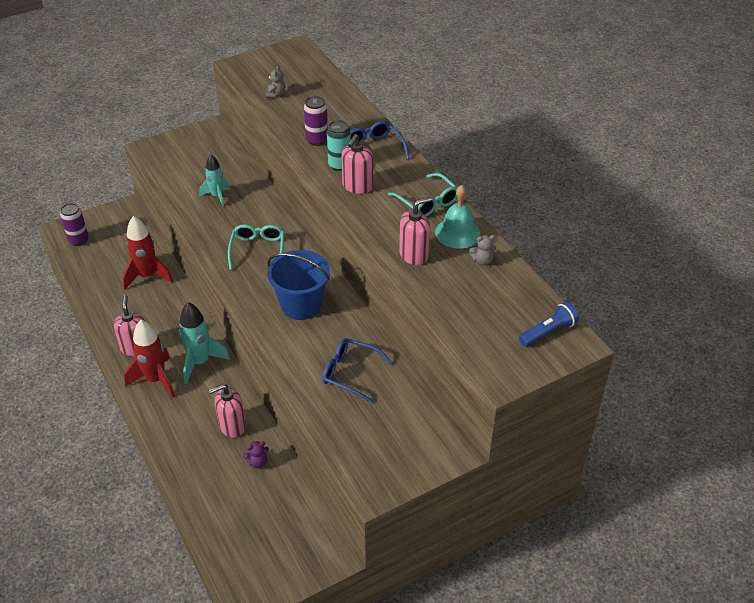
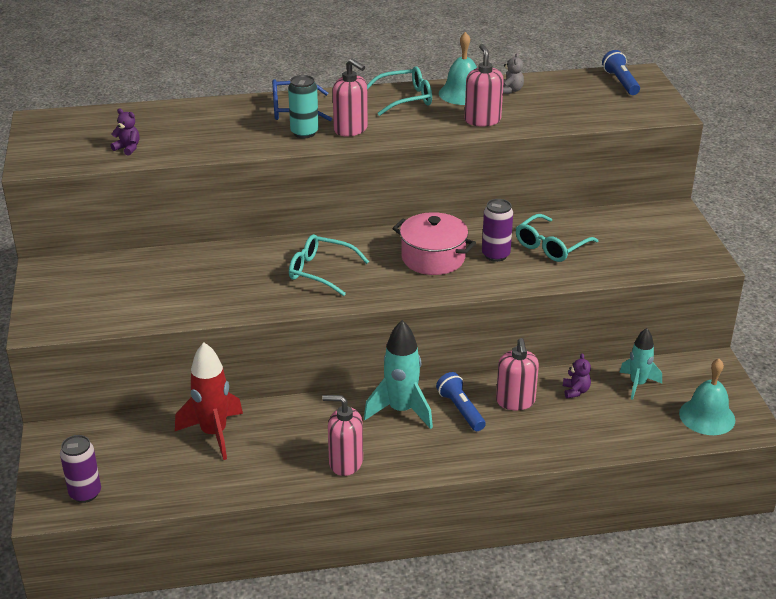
camera: 70 degrees left, 10 degrees down
(156, 379) = (411, 452): red rocket -> none
(211, 395) = (461, 410): none -> blue flashlight
(217, 196) = (195, 285): turquoise rocket -> turquoise rocket (637, 384)
(254, 561) = (707, 416): none -> turquoise bell
(276, 94) = (128, 148): grey teddy bear -> purple teddy bear
(301, 305) = (433, 258): blue bucket -> pink pot
(317, 140) = (246, 138): purple can -> purple can (495, 255)
(349, 373) = (550, 246): blue glasses -> turquoise glasses

